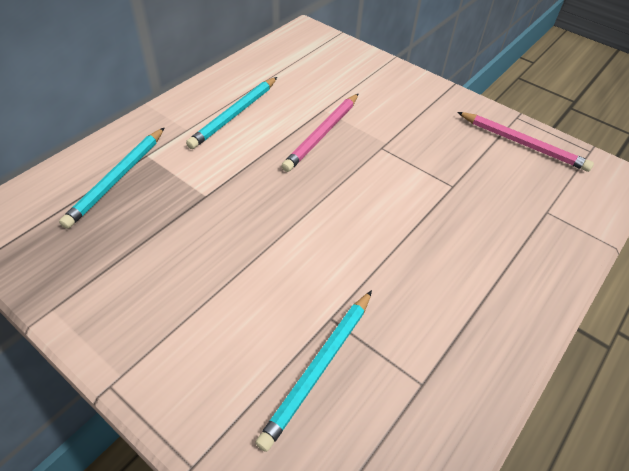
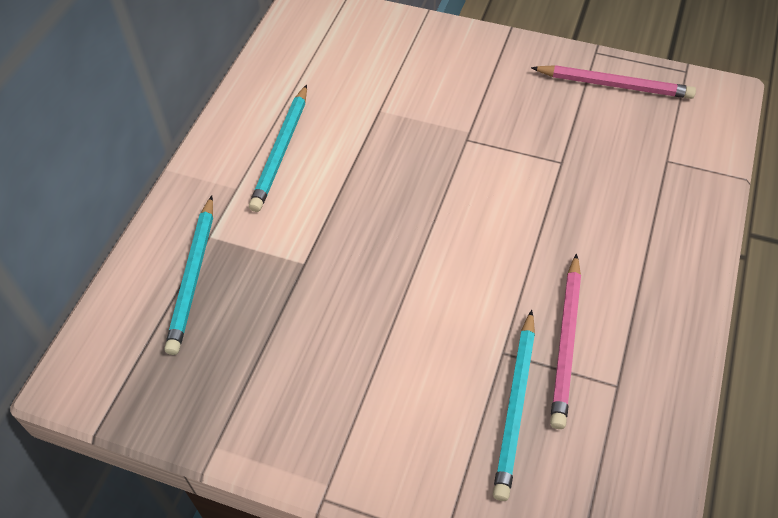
camera: 15 degrees left, 5 degrees up
(322, 134) = (394, 143): pink pencil -> pink pencil (566, 343)

